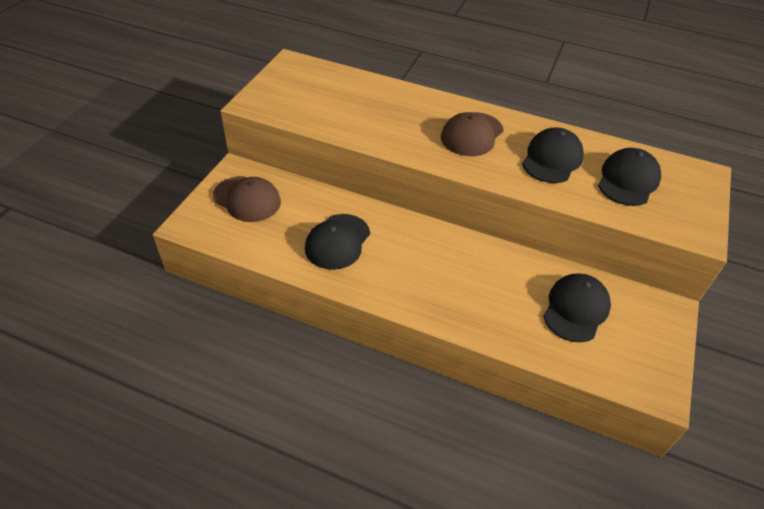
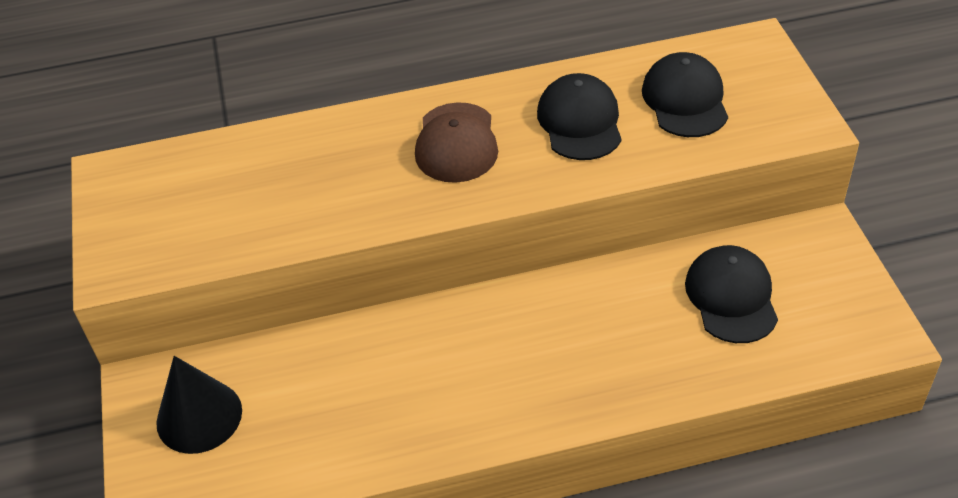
camera: 30 degrees left, 0 degrees up
(247, 199) = (199, 416): brown cap -> black cone
(337, 242) = (381, 396): black cap -> none

